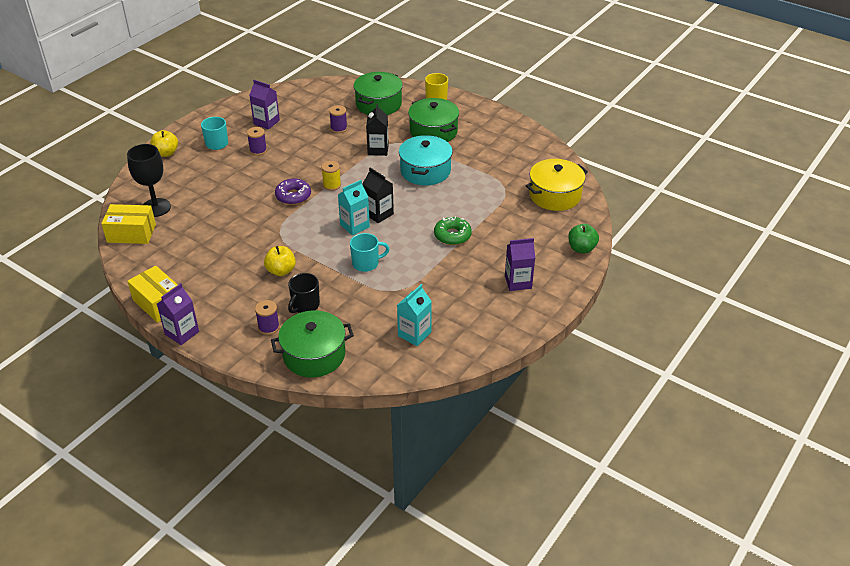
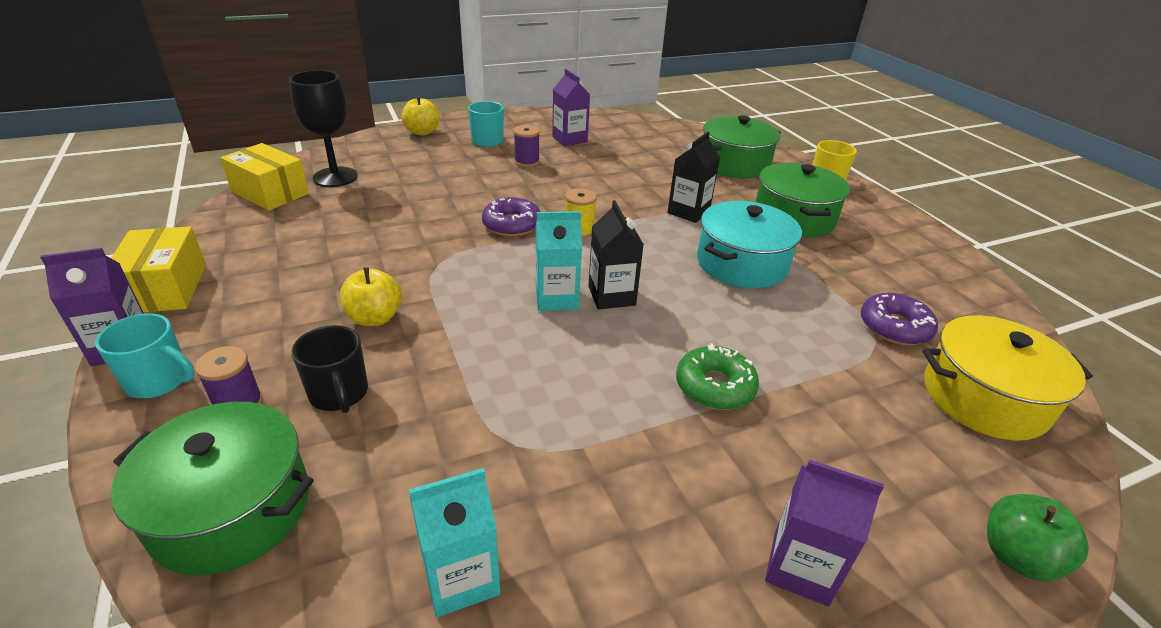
camera: 30 degrees right, 5 degrees down
(305, 305) = (339, 394): black mug -> black mug turned 90 degrees counterclockwise
(339, 128) = (655, 172): purple spool -> none
(366, 263) = (515, 367): turquoise mug -> turquoise mug (159, 381)
(509, 177) = (894, 327): none -> purple donut

